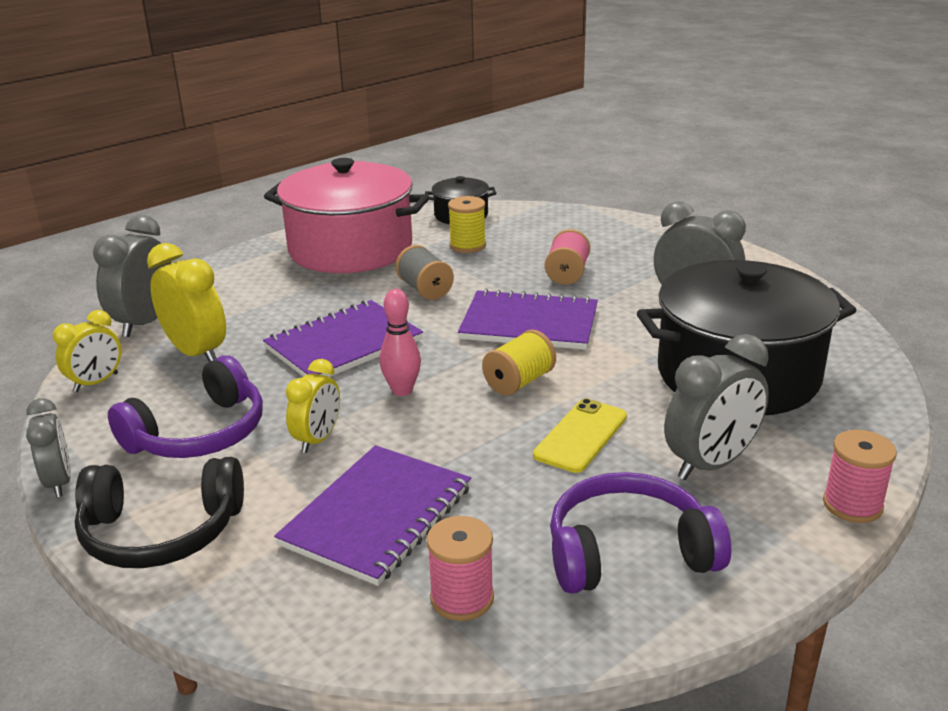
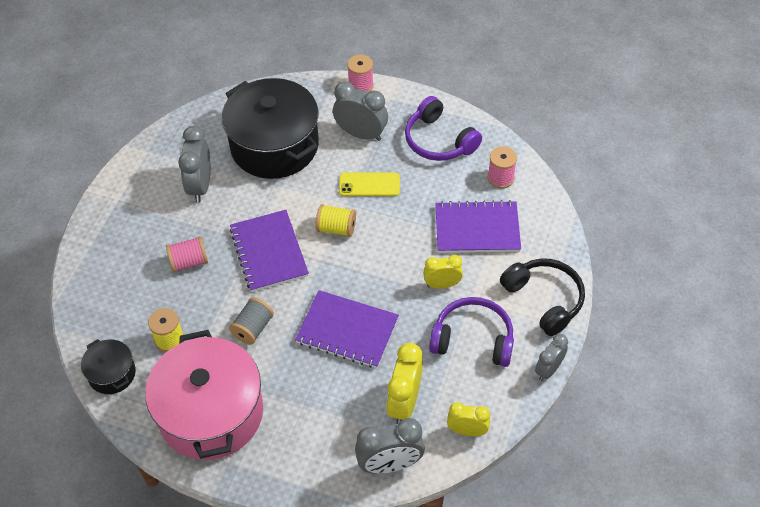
camera: 120 degrees left, 25 degrees up
(402, 390) = (376, 274): pink bowling pin -> none

